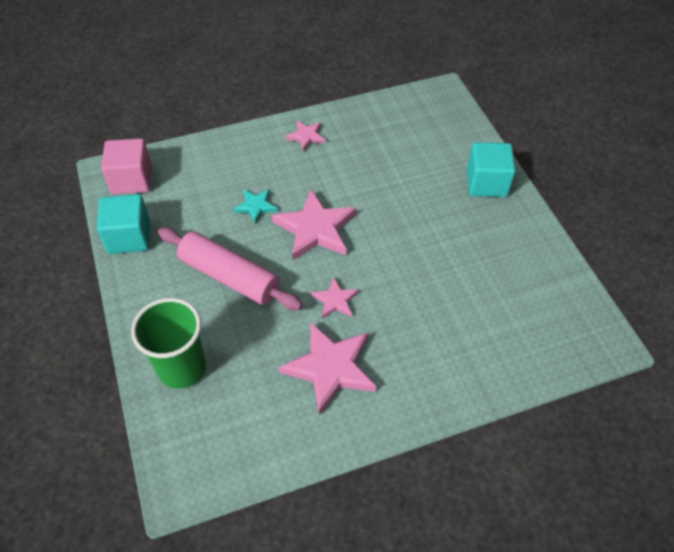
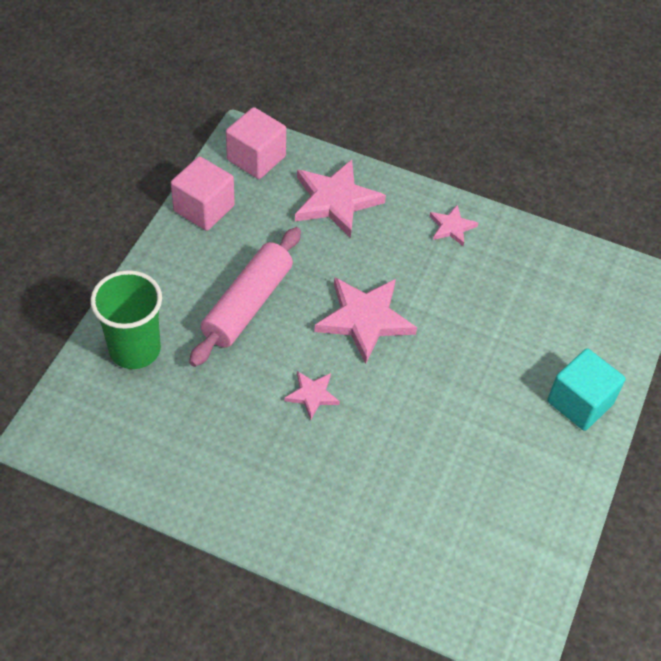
camera: 40 degrees right, 0 degrees up
(129, 237) = (204, 208): turquoise cube -> pink cube
(229, 276) = (247, 304): pink rolling pin -> pink rolling pin turned 45 degrees clockwise
(256, 206) = (334, 260): turquoise star -> none
(330, 368) = (246, 446): pink star -> pink star (335, 200)

